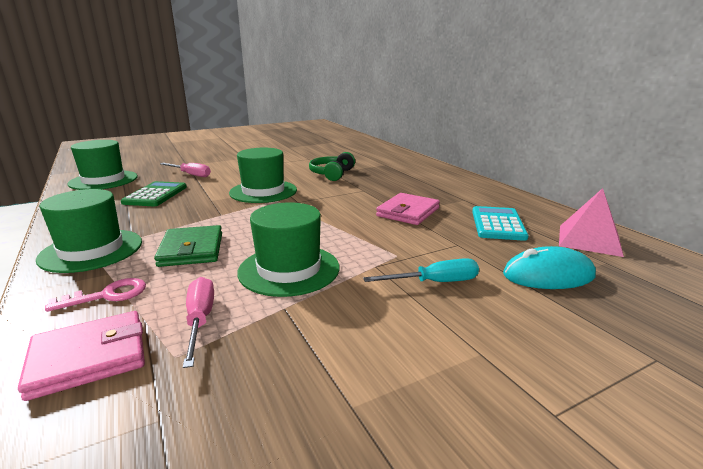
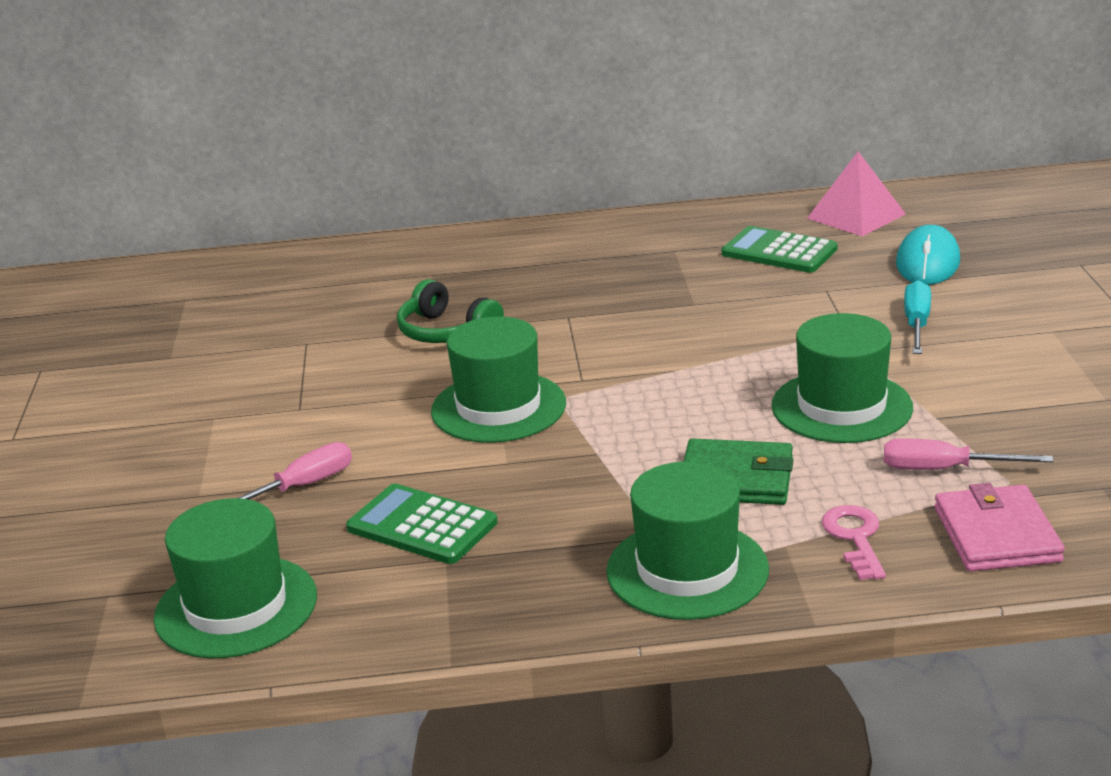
camera: 65 degrees left, 5 degrees up
(408, 212) = (696, 299): pink wallet -> none
(498, 224) = (779, 251): turquoise calculator -> green calculator

